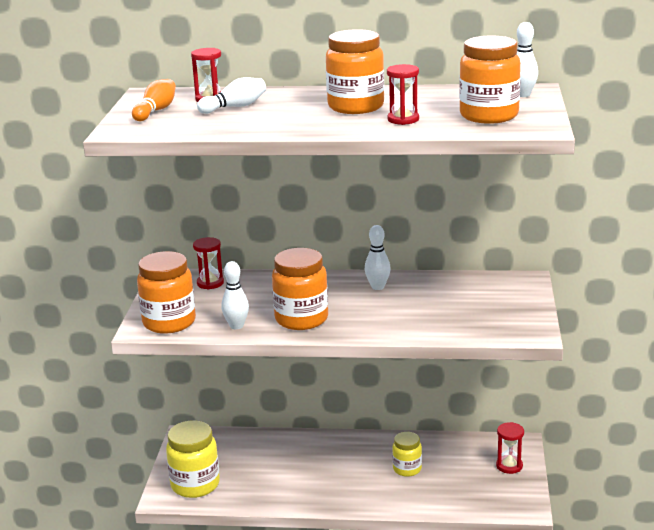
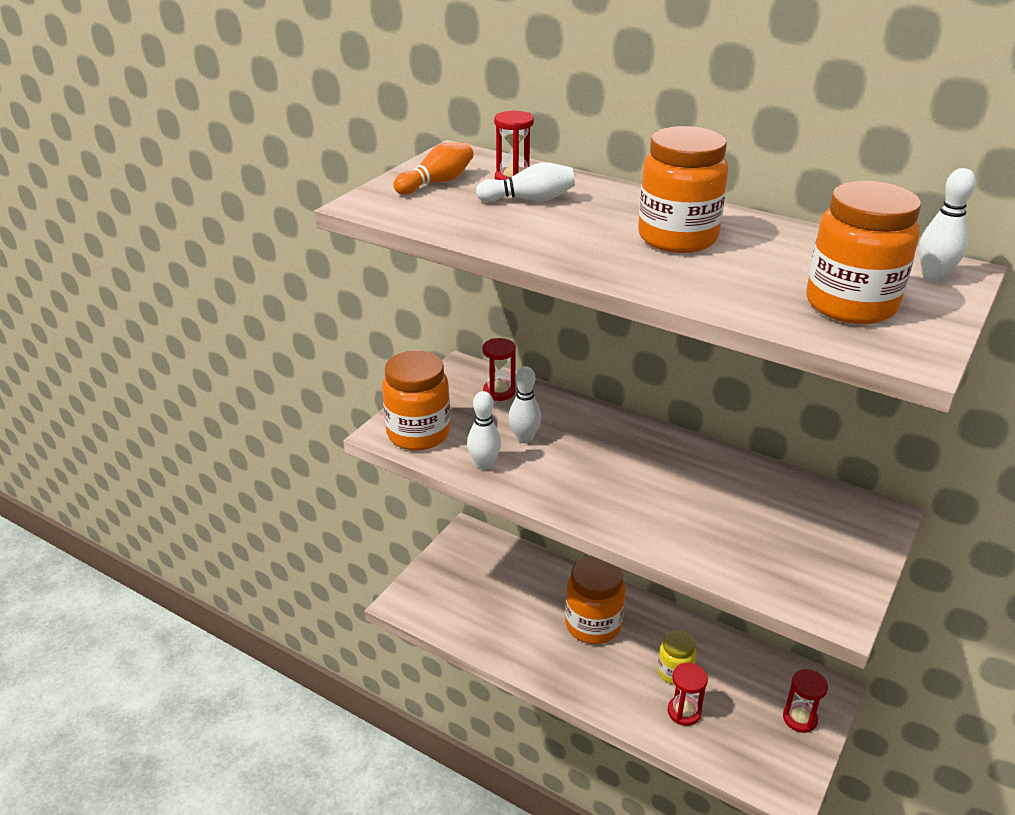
camera: 25 degrees right, 10 degrees up
(195, 485) = (441, 599): yellow jar -> none
(301, 319) = (562, 480): orange jar -> orange jar (593, 625)
(377, 287) = (683, 461): white bowling pin -> white bowling pin (524, 438)
(403, 119) = (721, 278): red hourglass -> red hourglass (684, 712)

